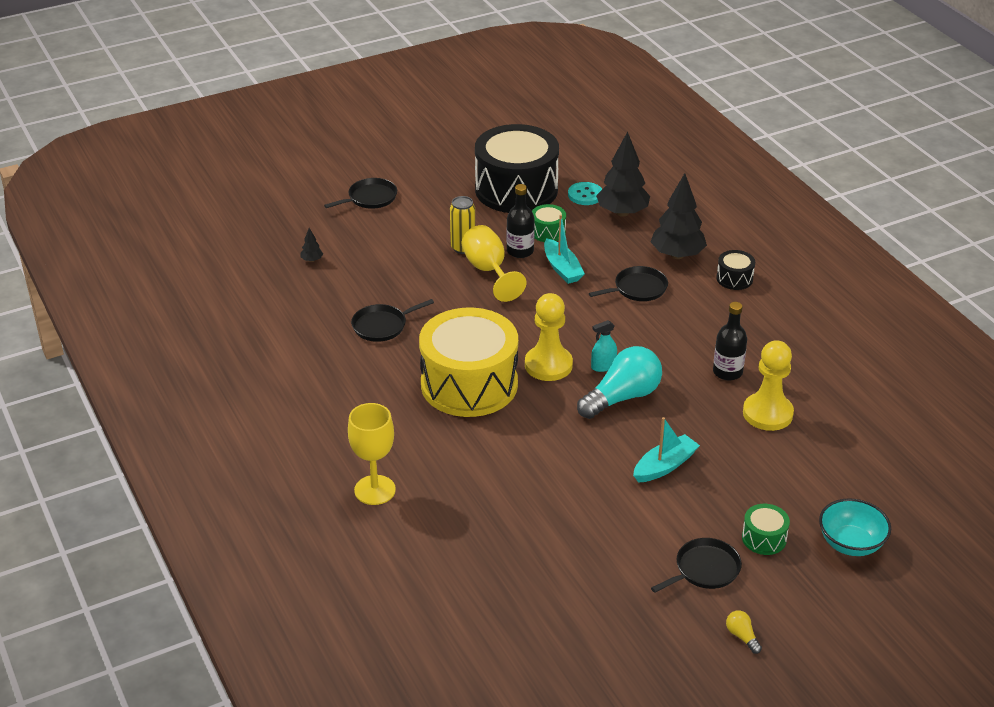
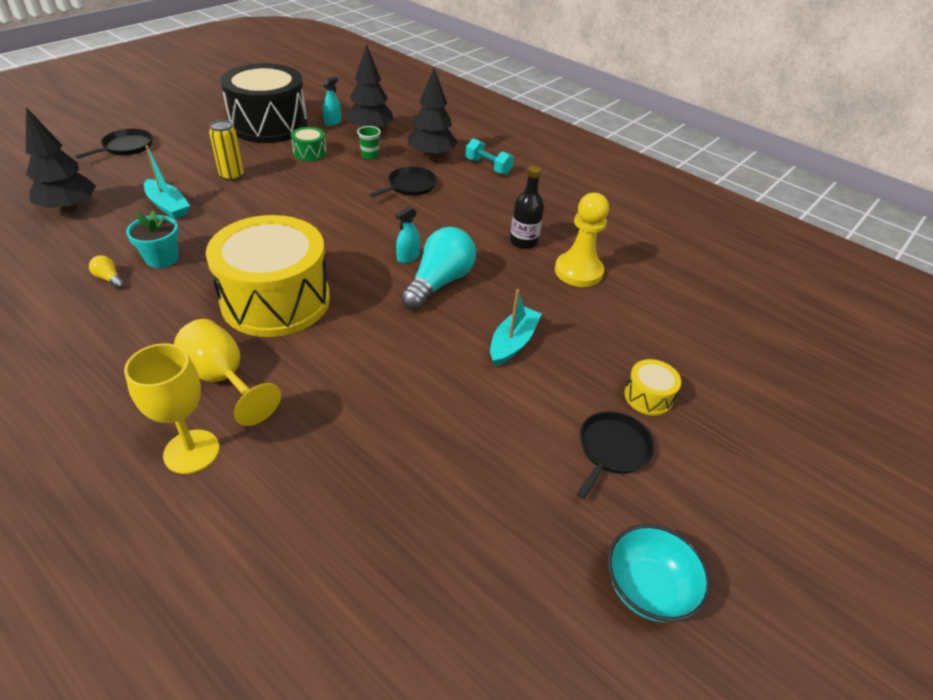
camera: 25 degrees left, 5 degrees up
(312, 260) = (69, 208): black tree -> black tree, size x2.44
(382, 326) = (162, 258): black pan -> turquoise flower pot
(489, 271) = (264, 191): yellow goblet -> yellow goblet (223, 379)
(520, 251) = (289, 171): black bottle -> none
(548, 365) = (353, 266): yellow pawn -> none
(562, 268) = (334, 180): turquoise boat -> turquoise boat (168, 206)
(585, 195) = (332, 122): turquoise button -> turquoise spray bottle
(610, 245) = (370, 156): none -> green cup
(734, 278) = (488, 166): black drum -> turquoise dumbbell
(742, 636) = (697, 524): yellow light bulb -> yellow light bulb (109, 279)
(764, 538) = (648, 397): green drum -> yellow drum
(851, 543) = (727, 381): turquoise bowl -> turquoise bowl (647, 588)

